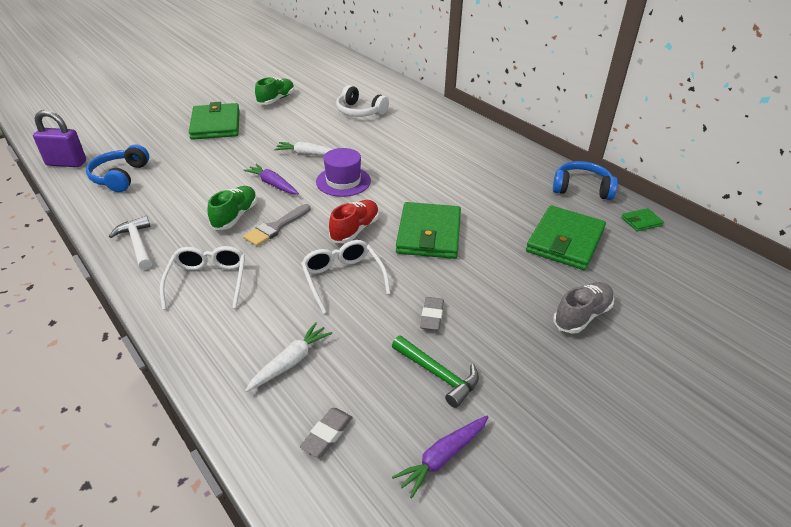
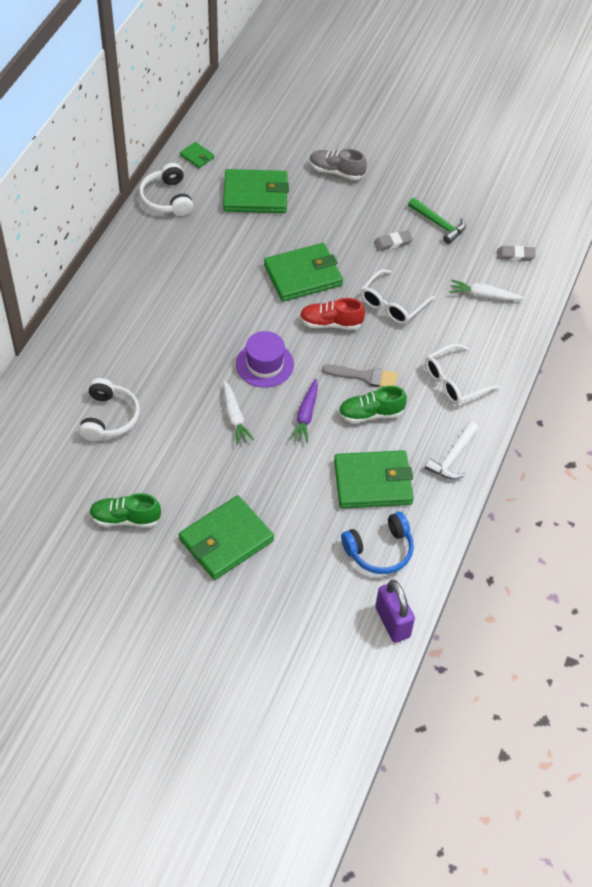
camera: 120 degrees left, 15 degrees up
(175, 194) = (372, 482): none -> green wallet
(438, 374) = (438, 224): green hammer -> green hammer turned 120 degrees clockwise
(442, 457) = (490, 205): purple carrot -> none
(581, 188) = (167, 198): blue headphones -> white headphones

